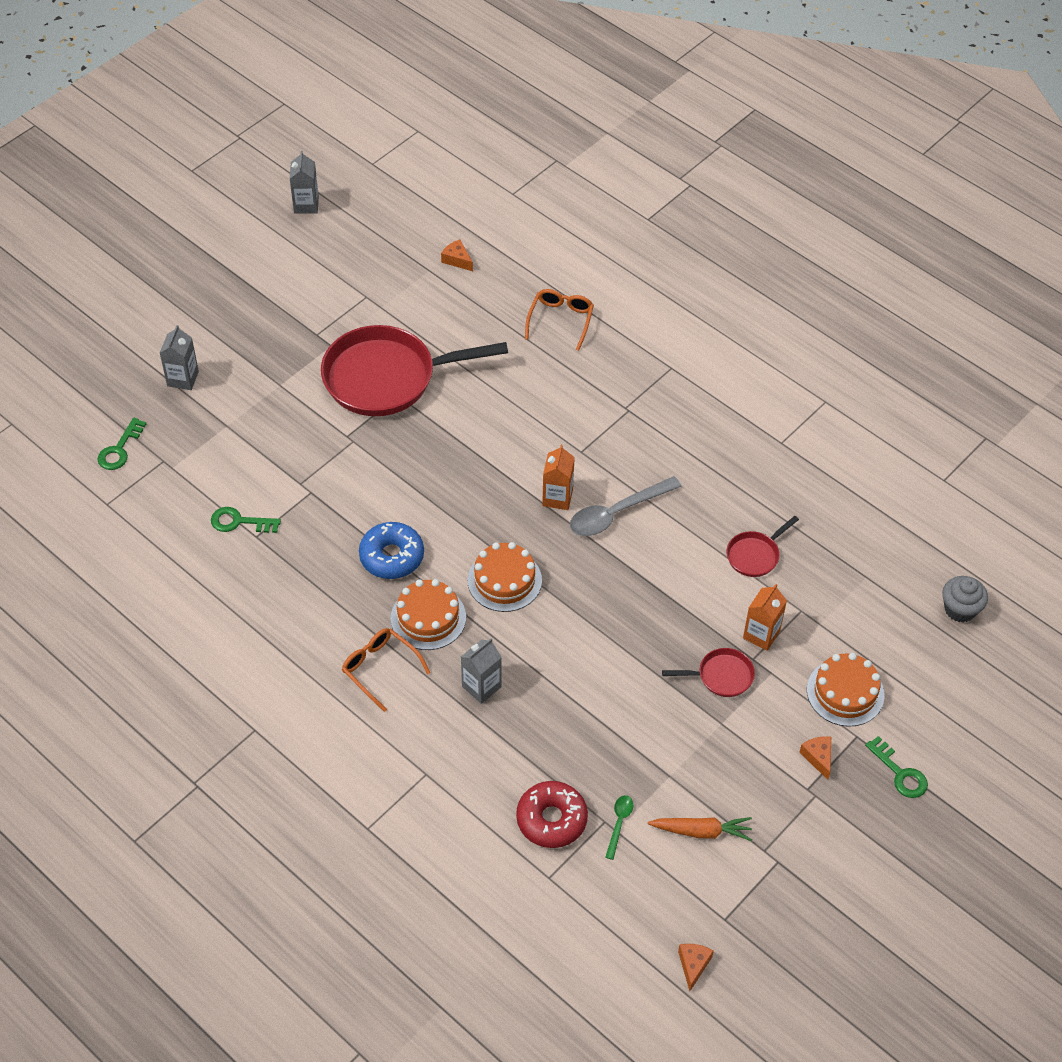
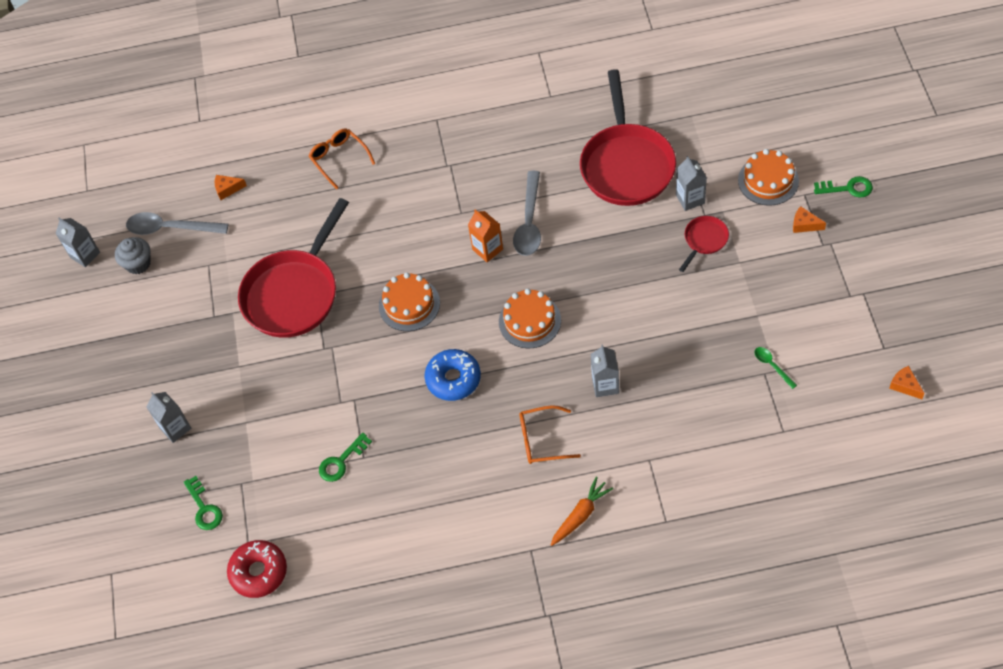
camera: 45 degrees left, 5 degrees up
(382, 246) = (170, 228): none -> grey spoon
(428, 618) = (523, 385): orange cake -> orange cake (409, 304)
(551, 819) = (740, 404): red donut -> red donut (259, 572)
(702, 831) = (812, 322): orange carrot -> orange carrot (580, 515)
(755, 555) = (626, 165): red pan -> red pan, size x2.24
(761, 634) = (690, 199): orange carton -> grey carton
(960, 609) = (754, 82): grey cupcake -> grey cupcake (138, 264)

